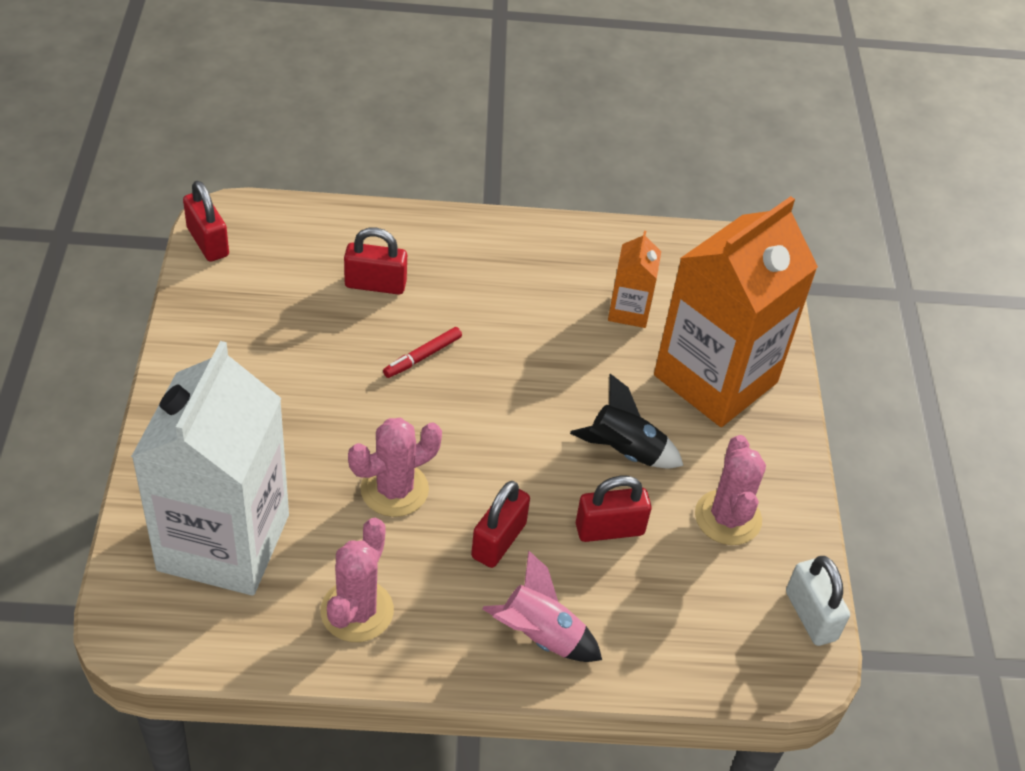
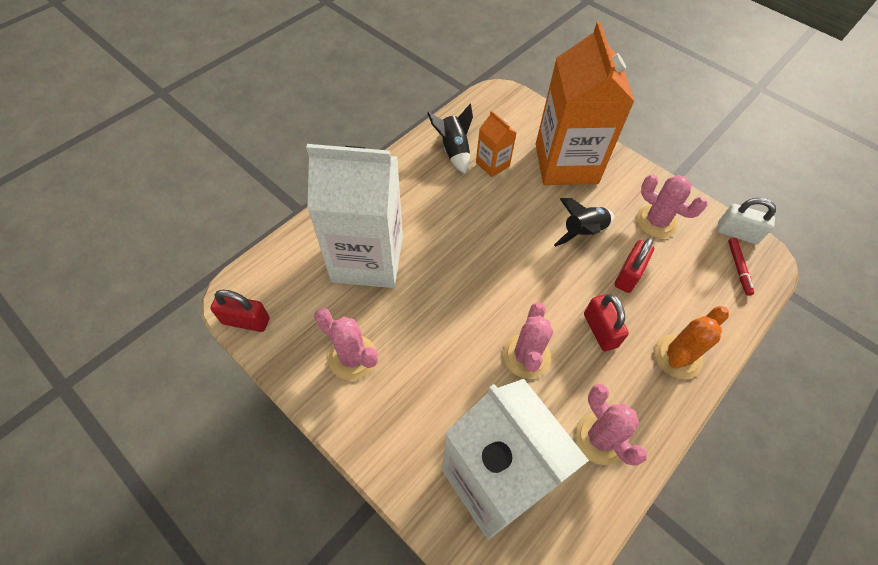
camera: 45 degrees left, 10 degrees up
(248, 346) = (352, 357): none -> pink cactus
(375, 284) = (367, 258): red padlock -> white carton
(422, 357) = (442, 274): red marker -> red marker (738, 268)
(540, 636) = (677, 356): pink rocket -> orange cactus
(606, 265) = (453, 151): none -> black rocket

